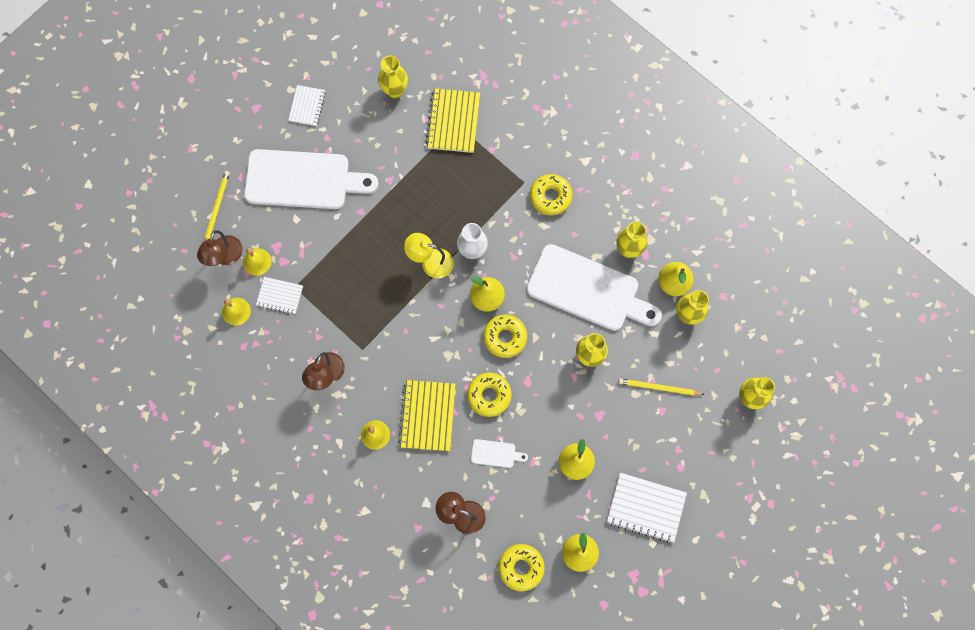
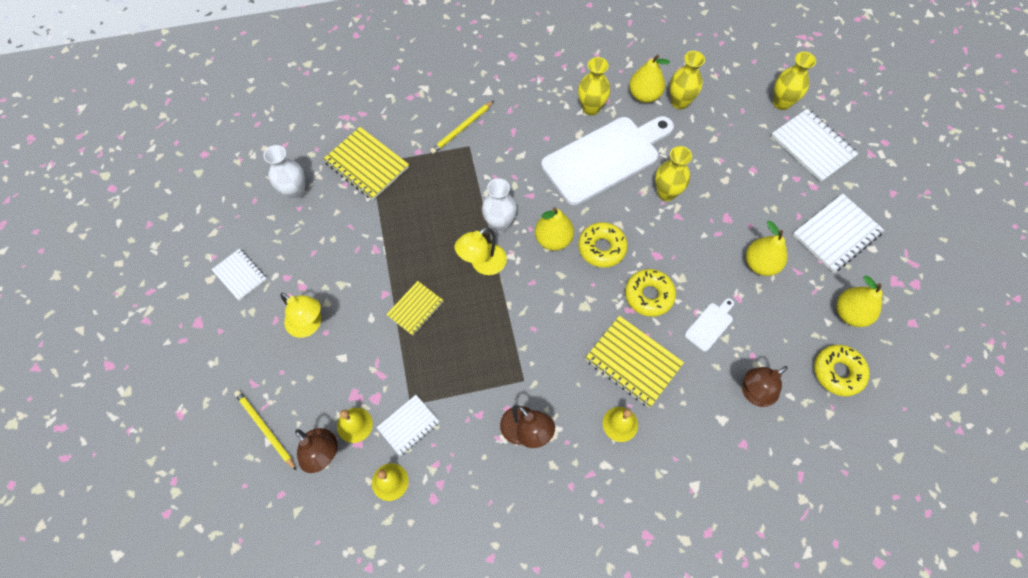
camera: 55 degrees left, 10 degrees down
(303, 180) = (309, 325): white cutting board -> yellow lamp
(364, 240) = (415, 309): none -> yellow notebook
(395, 91) = (295, 192): yellow vase -> white vase
(550, 196) = (498, 134): yellow donut -> none
(659, 387) = (731, 159): yellow pencil -> yellow pencil (462, 129)
(721, 446) = (812, 146): none -> white notebook

